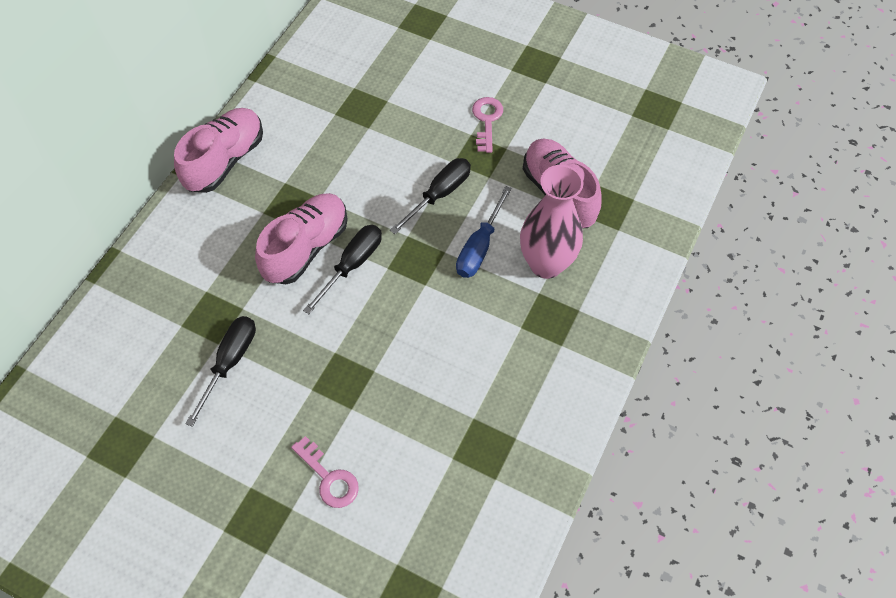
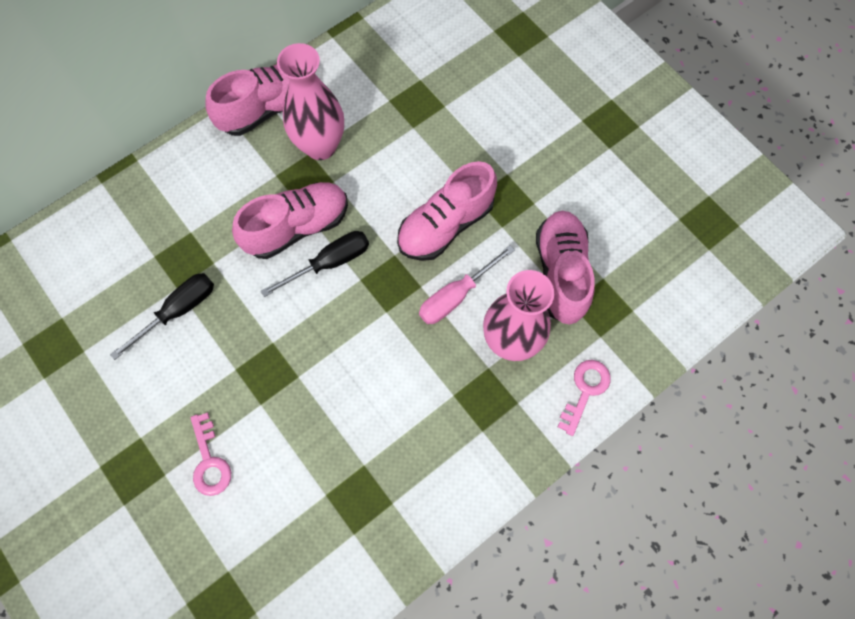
camera: 25 degrees right, 10 degrees up
(292, 173) = (320, 146): none -> pink vase
(439, 194) = (445, 225): black screwdriver -> pink shoe
(479, 247) = (456, 296): blue screwdriver -> pink screwdriver
(487, 120) = (530, 166): pink key -> pink key (585, 391)

